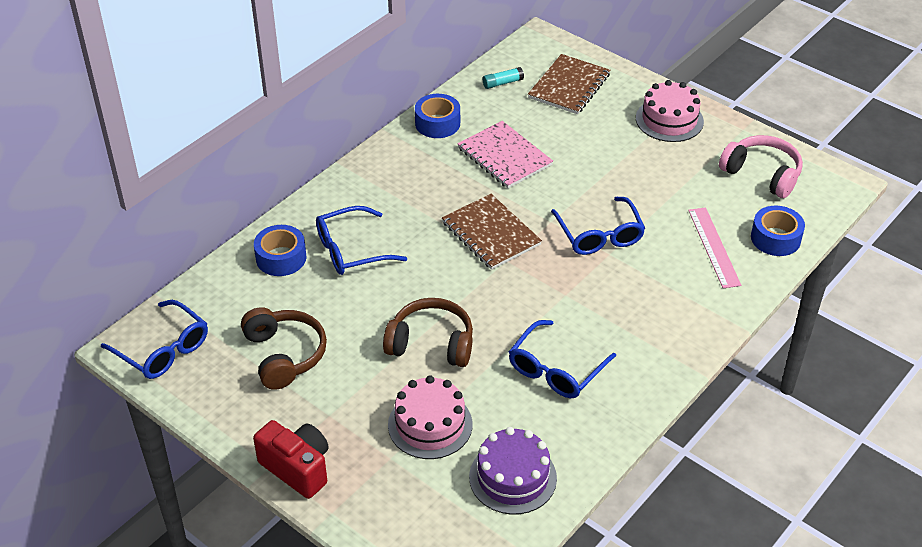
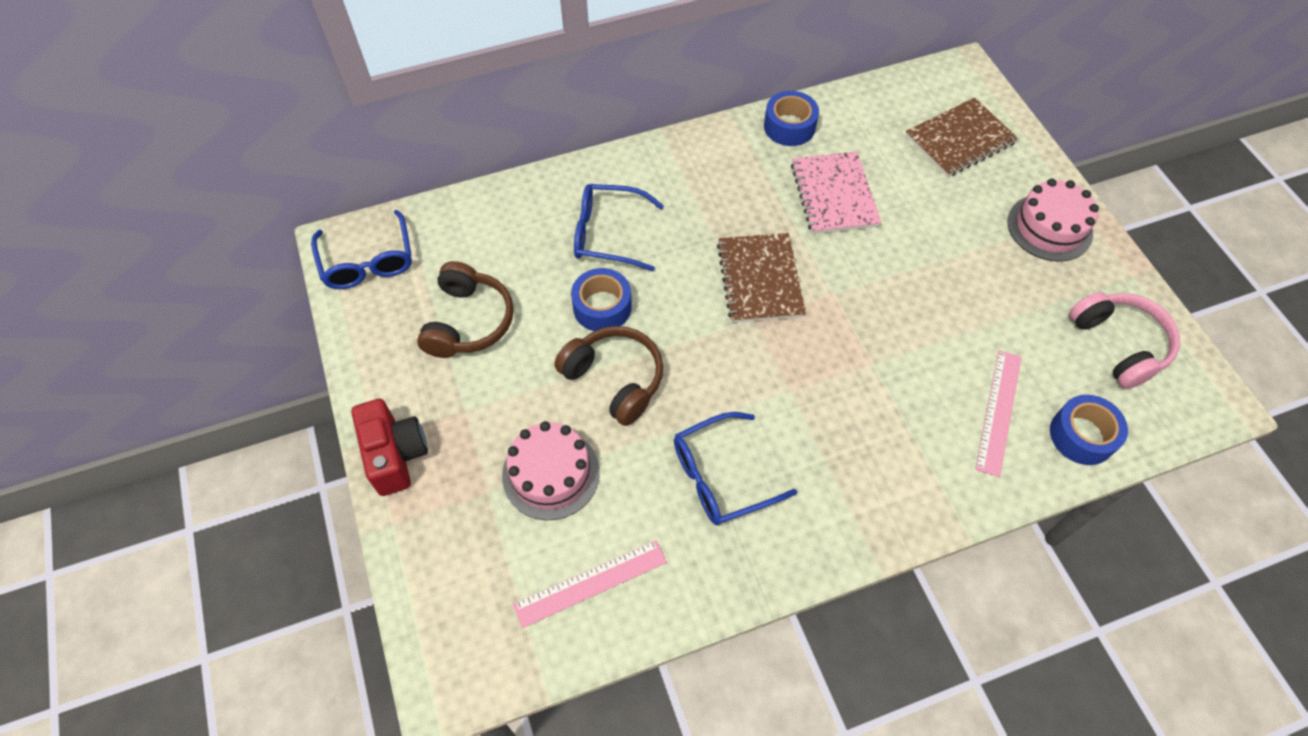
camera: 30 degrees right, 15 degrees up
(281, 258) = (537, 212): blue tape -> blue tape (602, 307)
(502, 83) = (889, 107): turquoise glue stick -> none
(512, 477) = (590, 583): purple cake -> pink ruler
(599, 235) = (876, 335): blue glasses -> none

